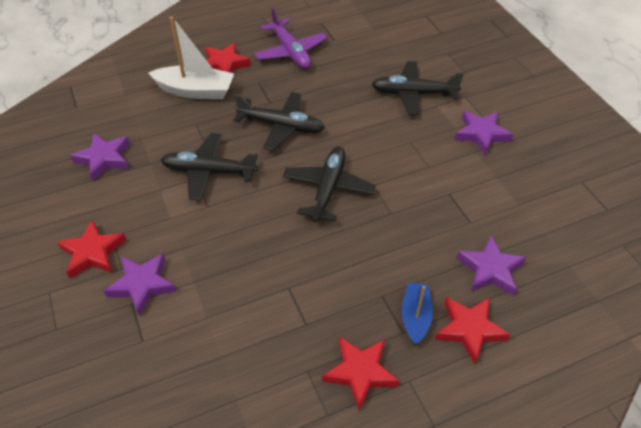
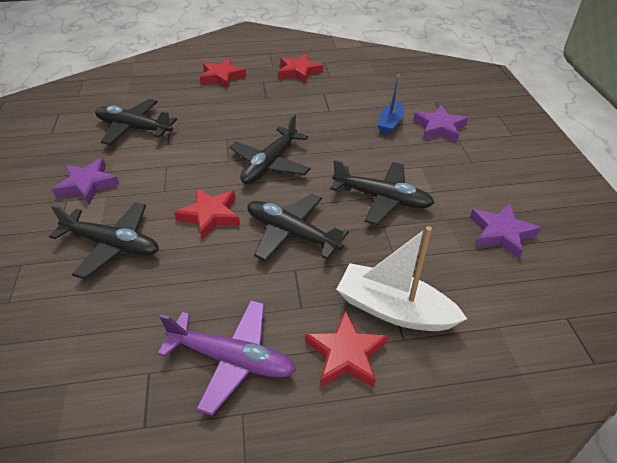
camera: 165 degrees left, 5 degrees down
(93, 253) = (486, 153): red star -> red star (210, 215)
(290, 52) = (232, 359): purple plane -> purple plane turned 120 degrees clockwise
(415, 317) = (251, 86): blue boat -> blue boat (390, 123)
(490, 269) = (182, 98): purple star -> none
(502, 206) = (134, 128): none -> black plane

